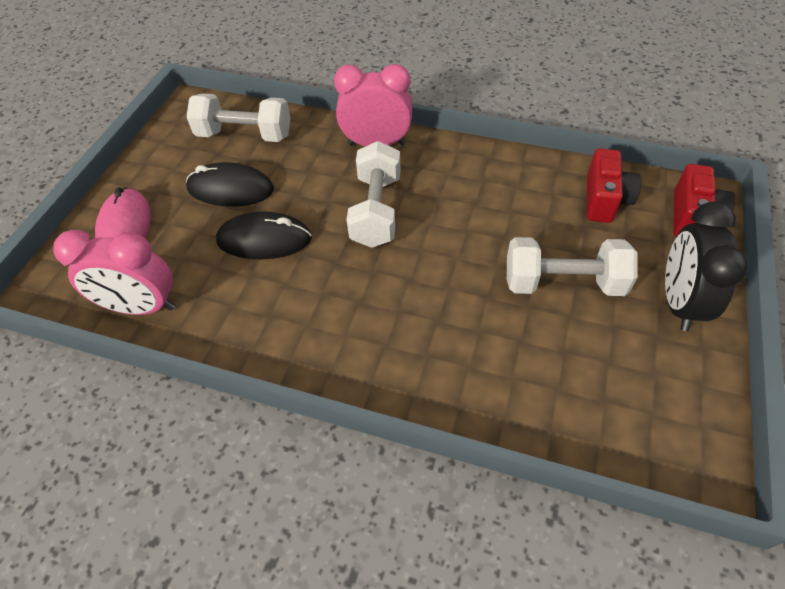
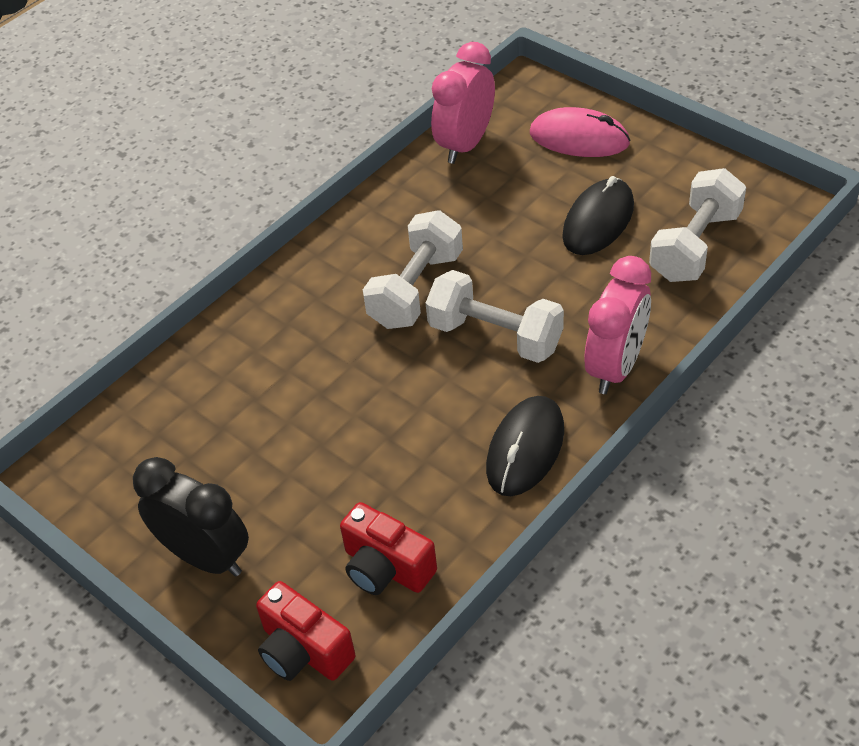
camera: 115 degrees right, 5 degrees down
(264, 240) = (503, 236): black mouse -> black mouse (525, 449)
(563, 283) = (295, 463): white dumbbell -> white dumbbell (416, 289)

